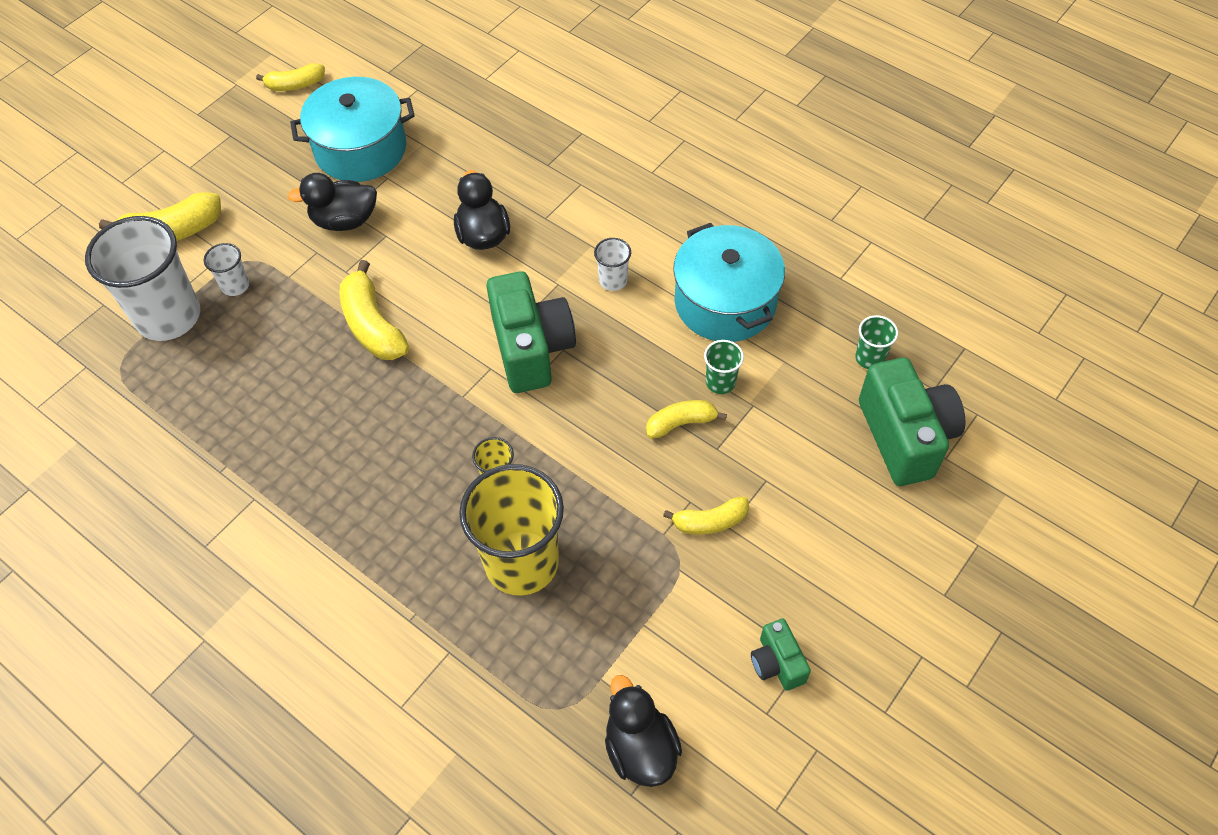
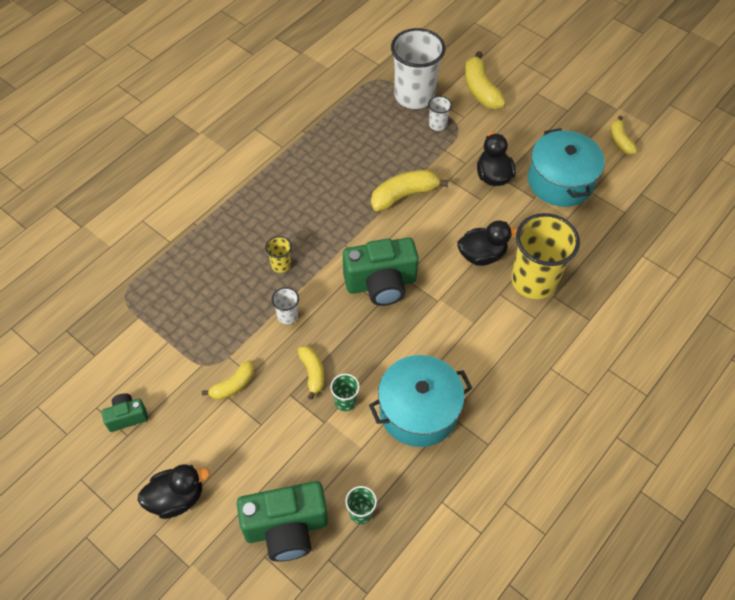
camera: 90 degrees right, 0 degrees up
(521, 562) = (221, 277): yellow cup -> yellow cup (533, 281)
(613, 280) = (440, 336): white cup -> white cup (287, 315)
(640, 748) = (91, 336): black duck -> black duck (177, 498)
(710, 522) = (233, 385): yellow banana -> yellow banana turned 120 degrees counterclockwise

